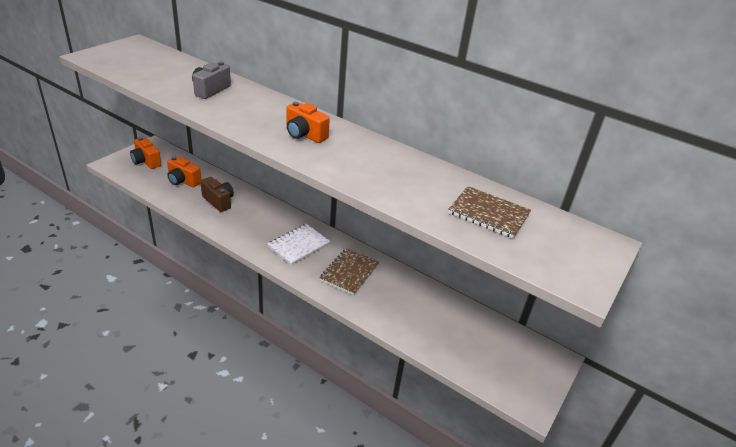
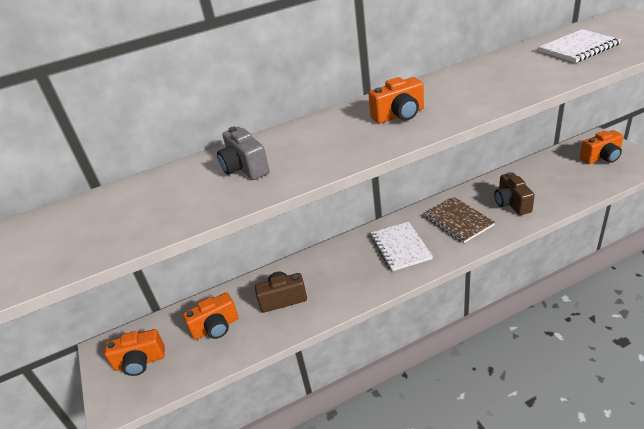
camera: 50 degrees left, 0 degrees up
(393, 303) = (511, 203): none -> brown camera
(488, 214) = (578, 48): brown notebook -> white notebook
(516, 363) = (601, 158): none -> orange camera

